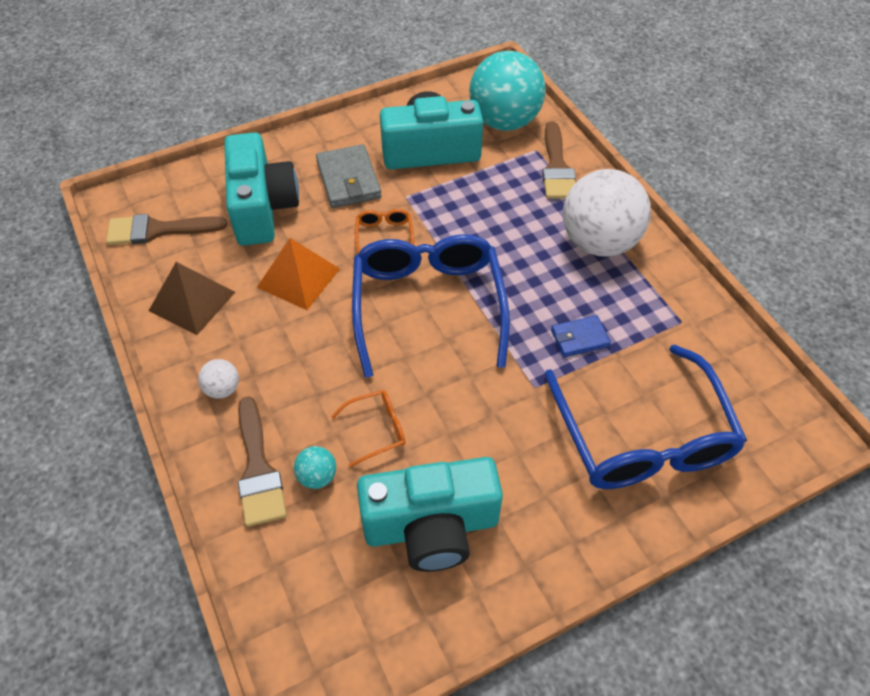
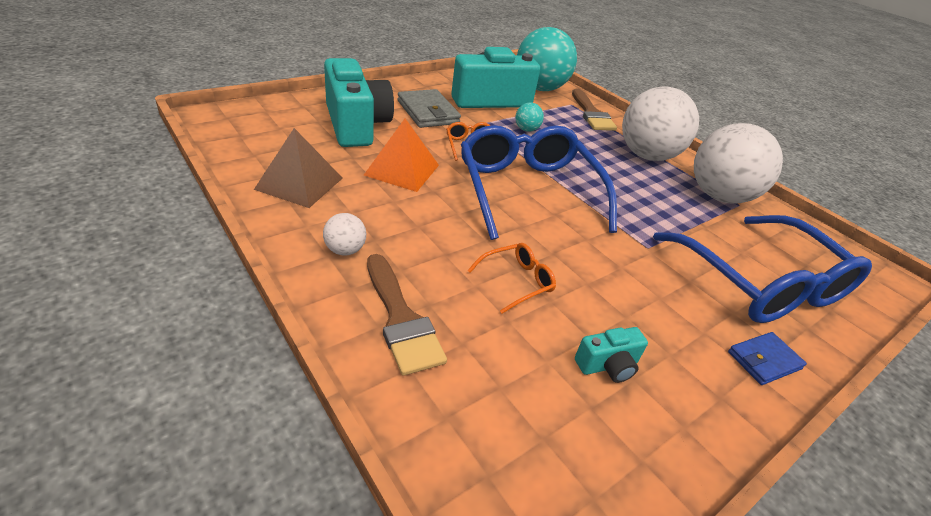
camera: 15 degrees left, 15 degrees down
(158, 230) = (257, 134): brown brush -> none
(317, 476) = (469, 324): turquoise ball -> turquoise ball (526, 130)
(431, 527) = (607, 365): turquoise camera -> turquoise camera, size x0.43
(579, 338) = (667, 214): blue wallet -> blue wallet (764, 360)
(661, 309) = (719, 196): none -> white ball

